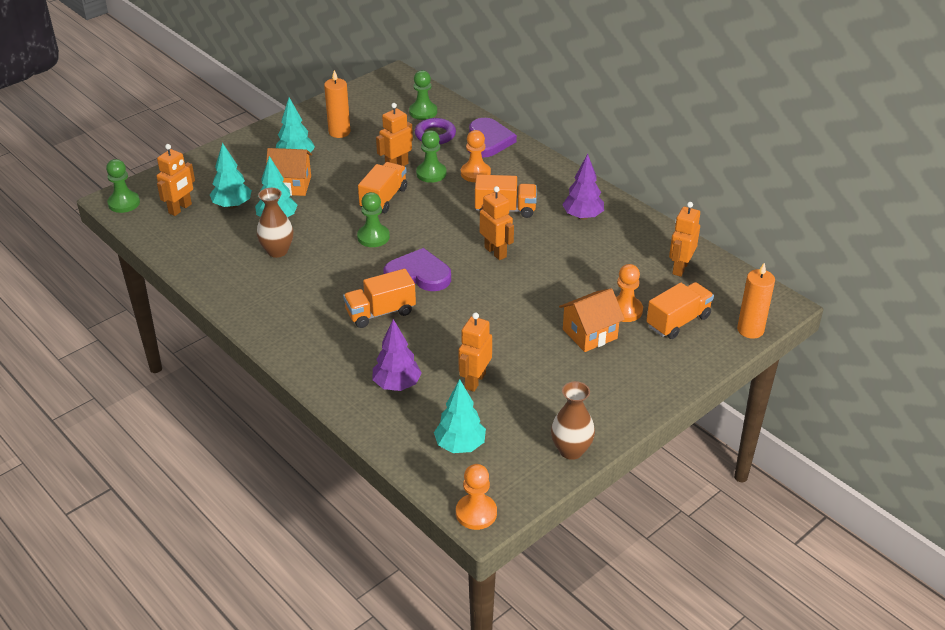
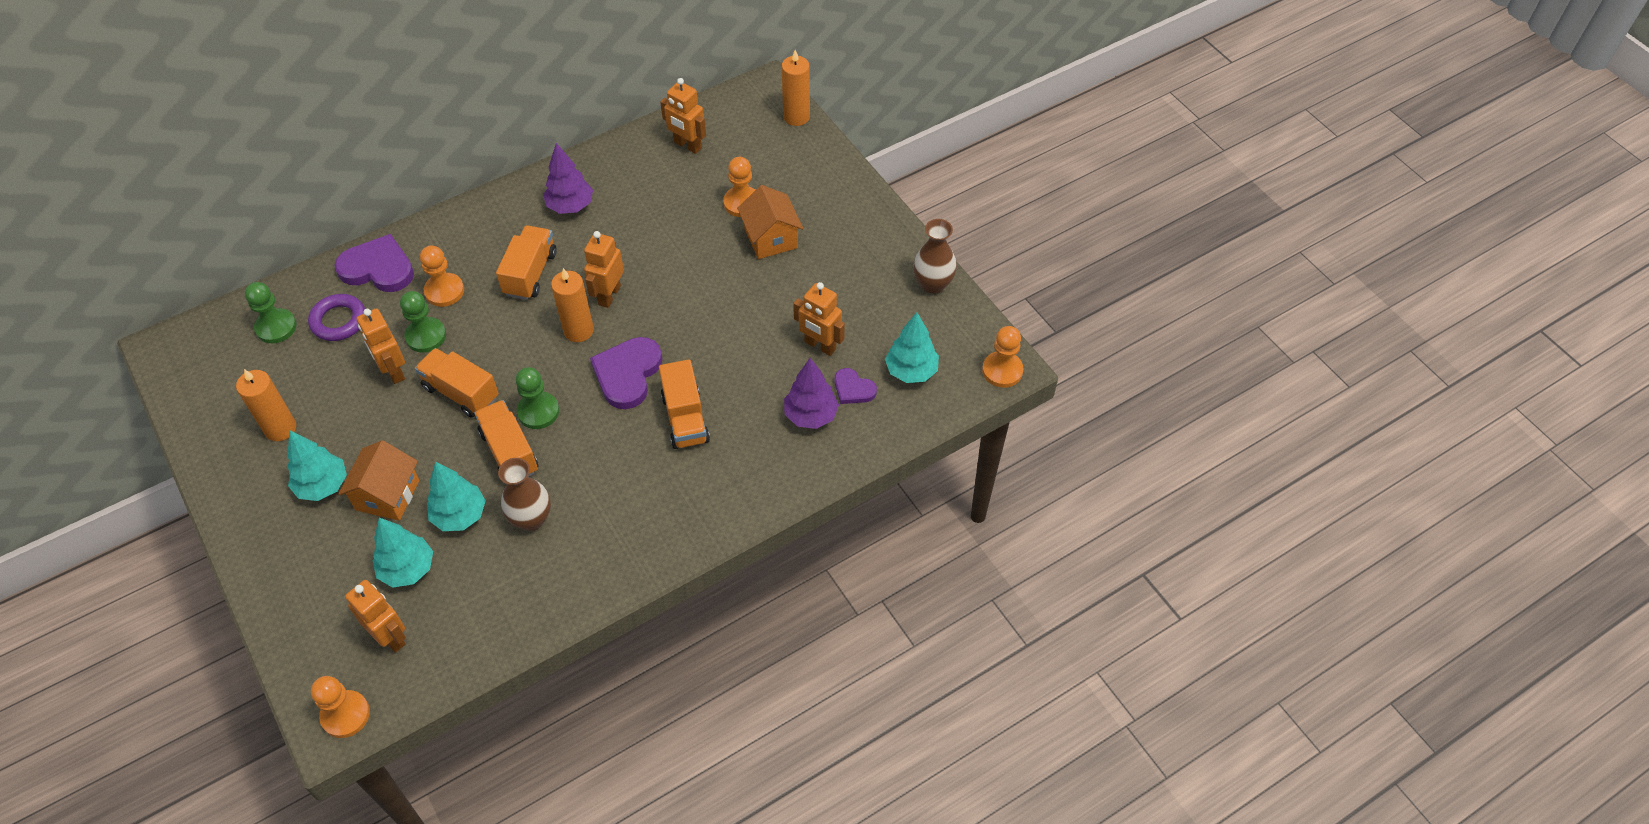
camera: 80 degrees left, 15 degrees up
(124, 203) = (345, 715): green pawn -> orange pawn
(431, 408) = (853, 389): none -> purple heart
(455, 243) = (578, 330): none -> orange candle
(495, 252) = (609, 295): orange robot -> orange robot turned 45 degrees counterclockwise
(678, 321) = (770, 166): orange truck -> orange truck (510, 452)

